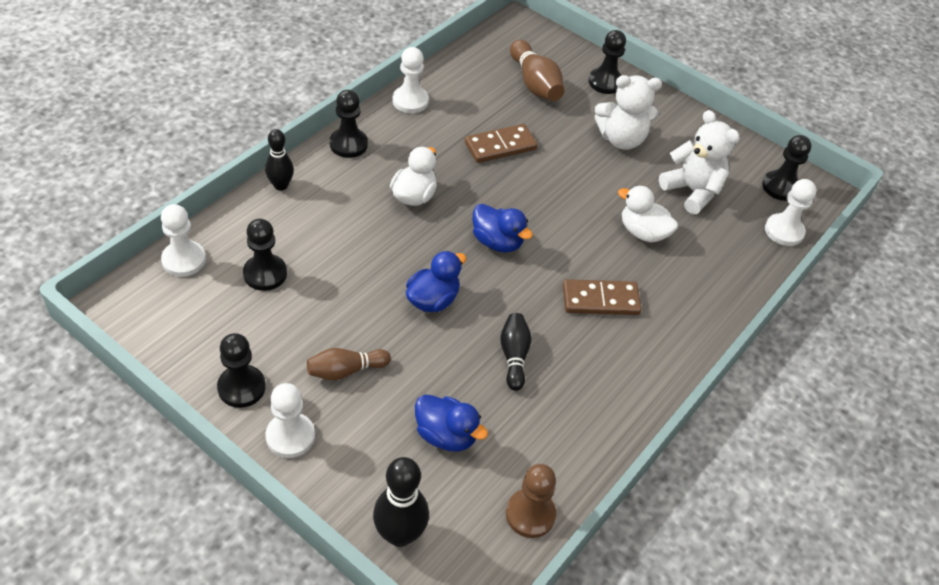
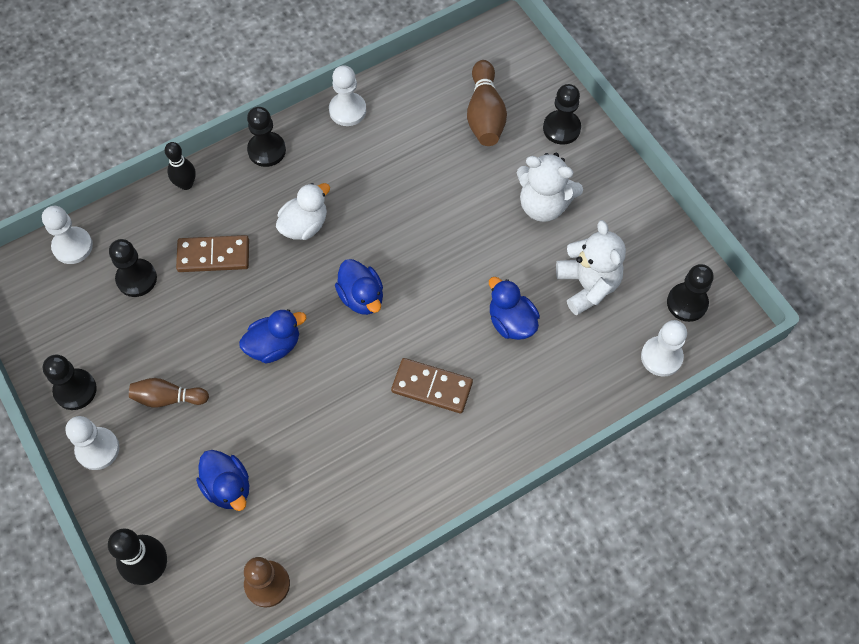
camera: 25 degrees right, 15 degrees up
(500, 146) = (414, 185): brown domino -> brown domino (213, 255)
(514, 356) = (322, 425): black bowling pin -> none
(643, 232) = (511, 322): white duck -> blue duck

